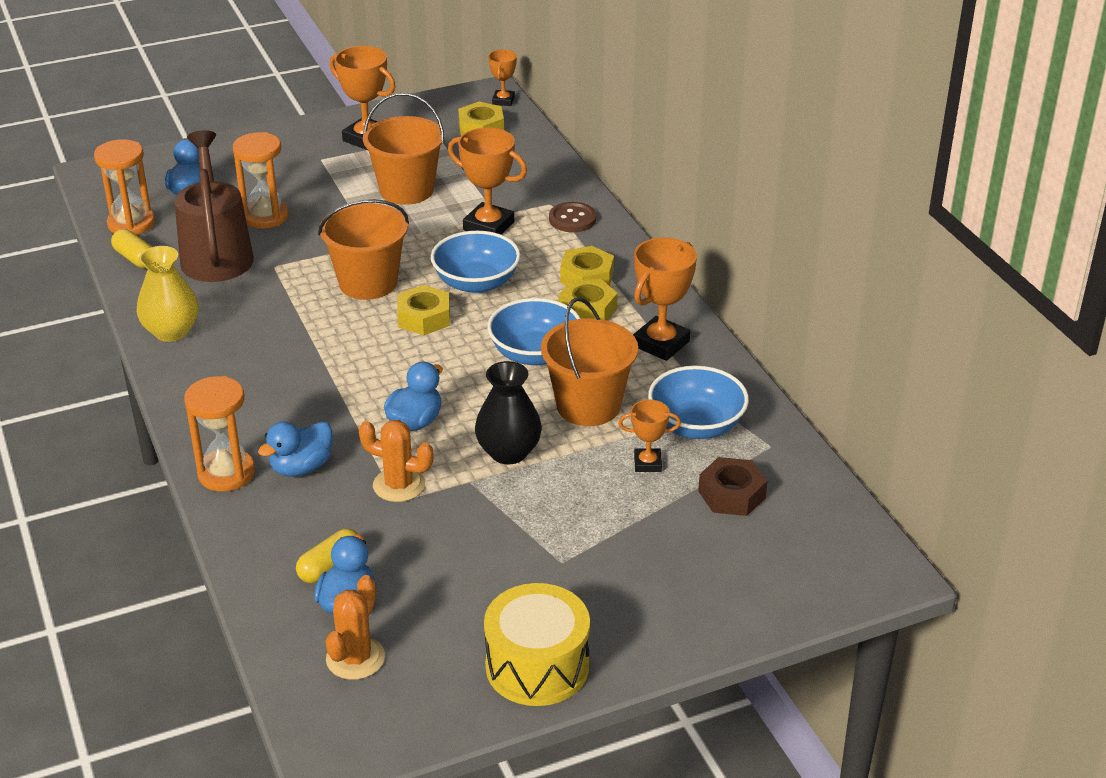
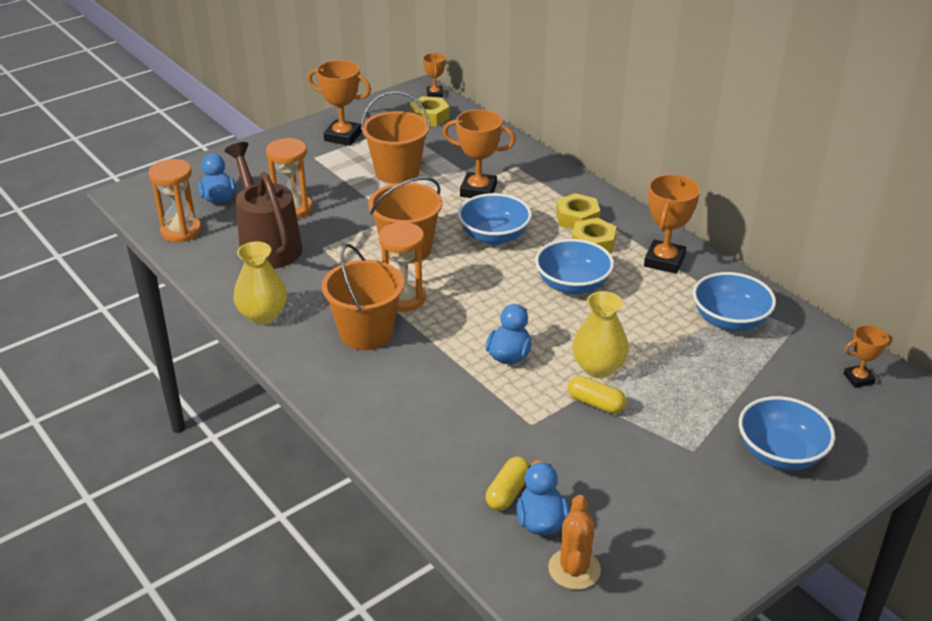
camera: 15 degrees left, 0 degrees up
(135, 259) = (199, 259): yellow capsule -> yellow capsule (595, 403)
(226, 473) = (375, 428): orange hourglass -> orange hourglass (404, 298)
(301, 467) = (436, 411): blue duck -> none
(399, 485) = (525, 411): orange cactus -> none
(424, 317) = (468, 270): yellow nut -> none
(508, 452) = (598, 367): black vase -> yellow vase
(537, 666) = (726, 543): yellow drum -> none
(572, 219) = (540, 176): brown button -> none
(588, 406) = (638, 319): orange bucket -> orange bucket (366, 333)
(647, 463) = (711, 357): orange trophy -> orange trophy (858, 379)
(660, 583) = (780, 453): none -> blue bowl
(731, 494) = (789, 370): brown nut -> none

